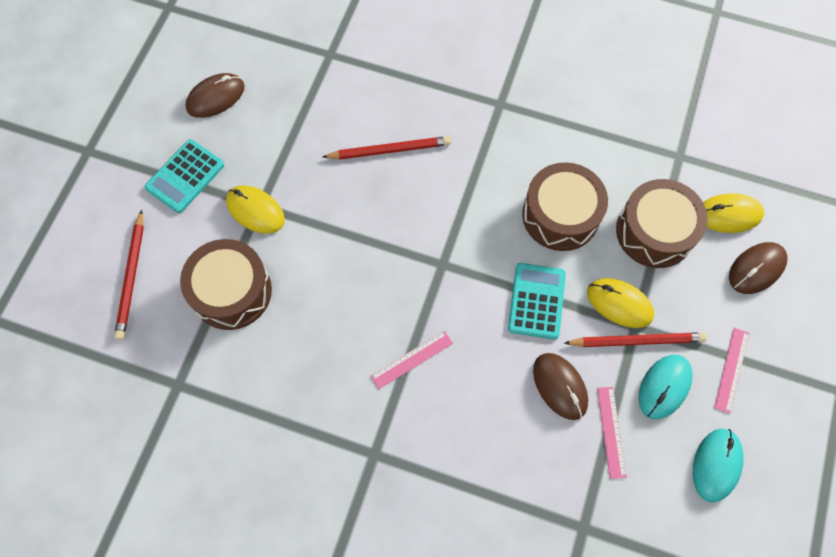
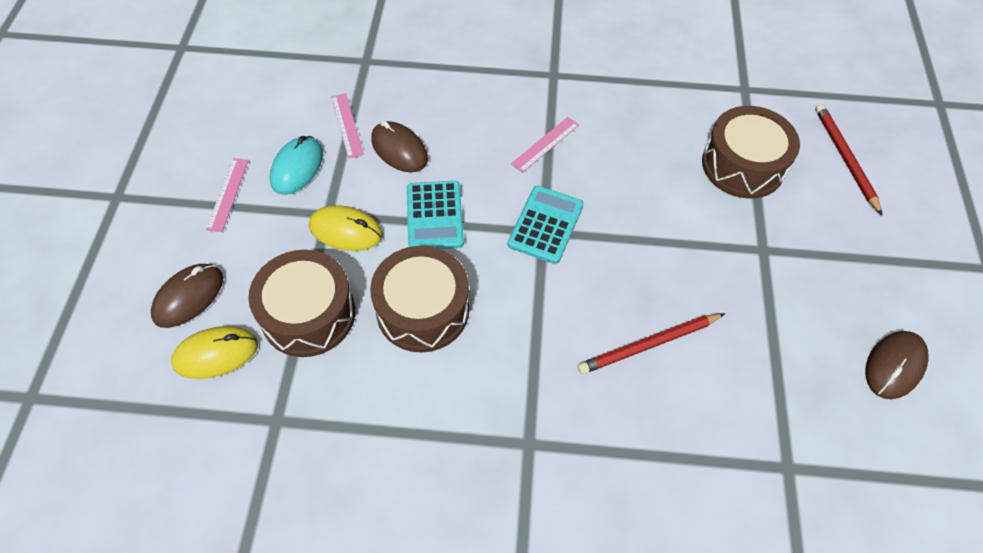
camera: 165 degrees right, 10 degrees down
(185, 176) = (862, 263): turquoise calculator -> turquoise calculator (545, 225)
(255, 210) = (765, 243): yellow mouse -> none
(636, 340) = (326, 201): red pencil -> none
(716, 465) = (249, 119): turquoise mouse -> none

